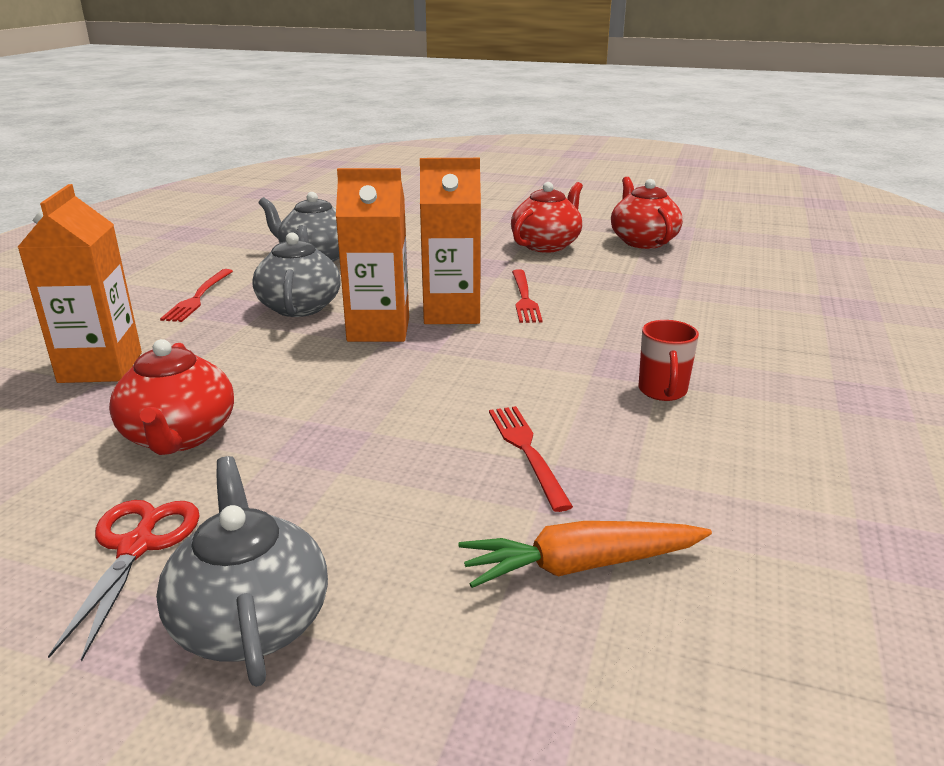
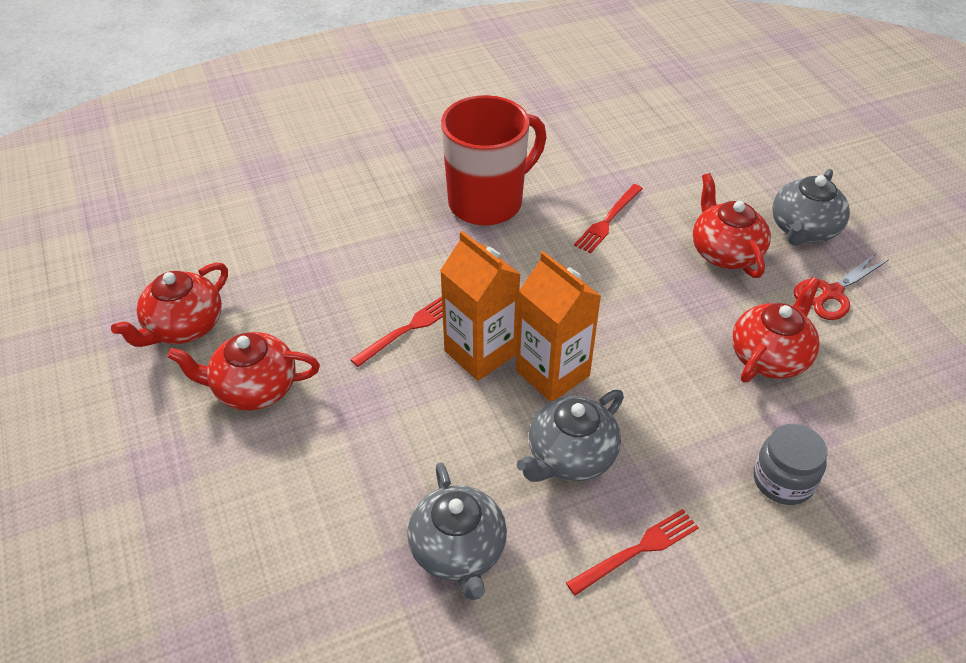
camera: 130 degrees left, 20 degrees up
(100, 367) = (783, 480): orange carton -> grey jar
(341, 506) = (725, 252): none -> red teapot
(581, 565) = (662, 168): orange carrot -> none
(662, 391) = (488, 202): red mug -> red mug, size x2.25

